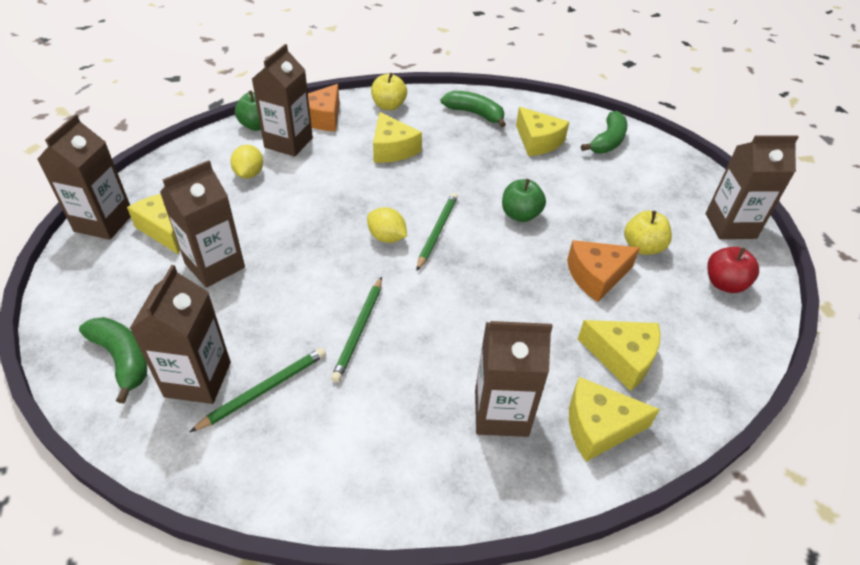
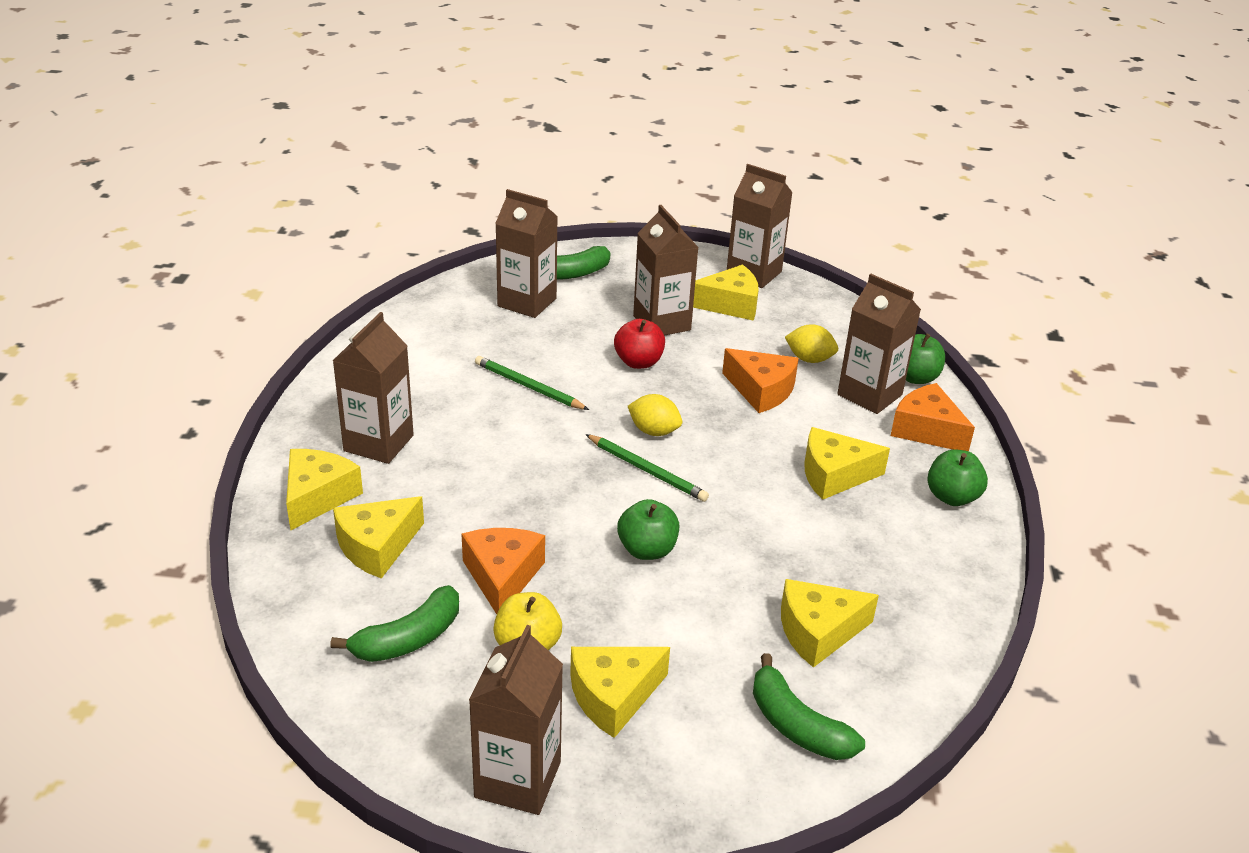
camera: 110 degrees right, 10 degrees down
(264, 390) = (495, 329): green pencil -> none
(304, 192) = (761, 390): none -> orange cheese
(387, 237) = (654, 431): yellow lemon -> yellow lemon turned 60 degrees clockwise
(388, 106) = (952, 497): yellow apple -> green apple
(474, 114) = (915, 583): green banana -> green banana (409, 639)
(646, 204) = (613, 696): none -> yellow cheese
(724, 284) = (416, 699): red apple -> red apple (638, 362)

